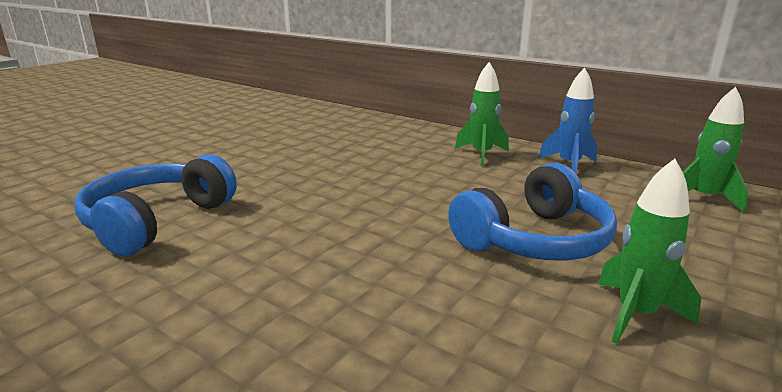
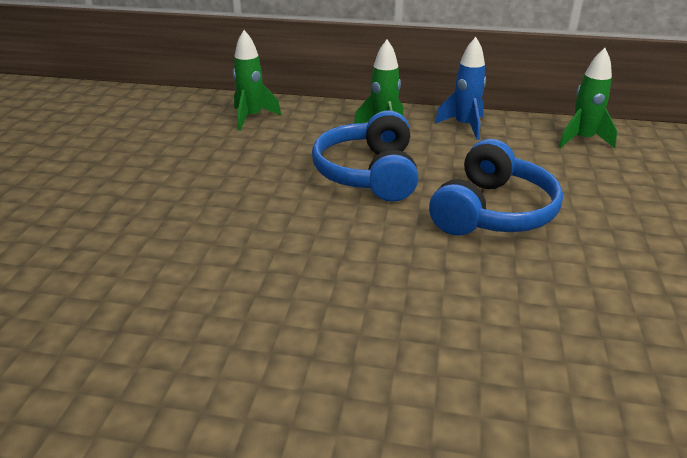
camera: 25 degrees left, 10 degrees up
(157, 221) = (139, 284): blue headphones -> blue headphones (369, 173)
(635, 314) = (600, 257): green rocket -> green rocket (252, 117)

